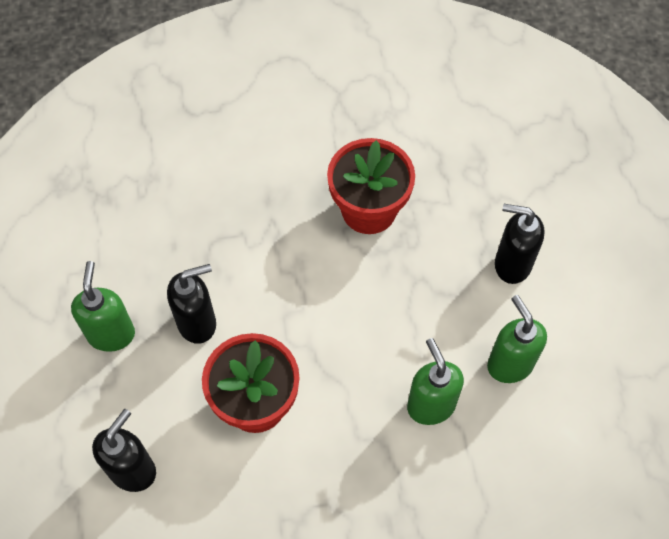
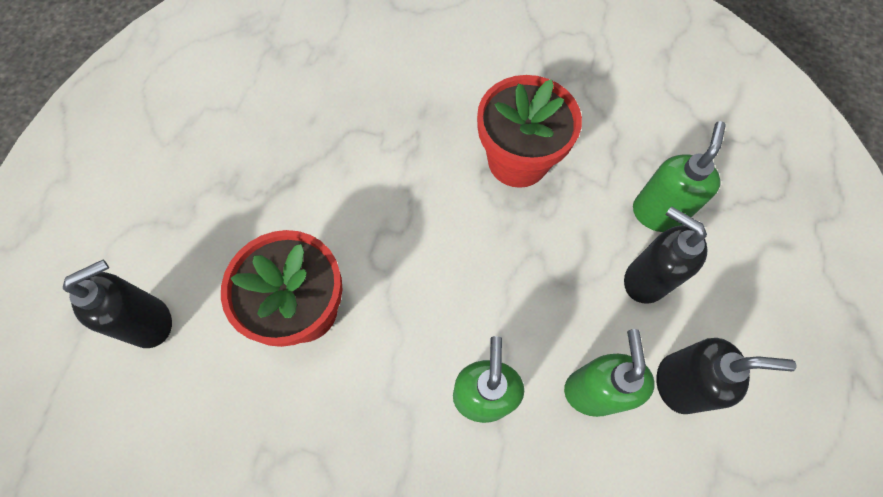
camera: 25 degrees right, 5 degrees up
(111, 334) = (209, 179): green soap dispenser -> green soap dispenser (657, 213)
(197, 323) = (293, 202): black soap dispenser -> black soap dispenser (679, 384)

